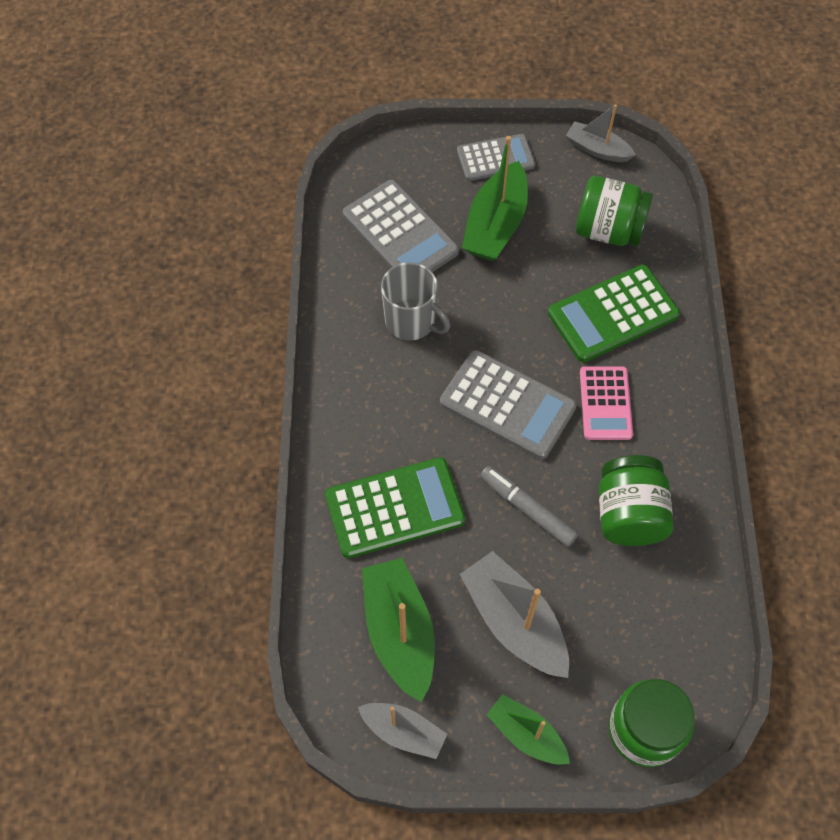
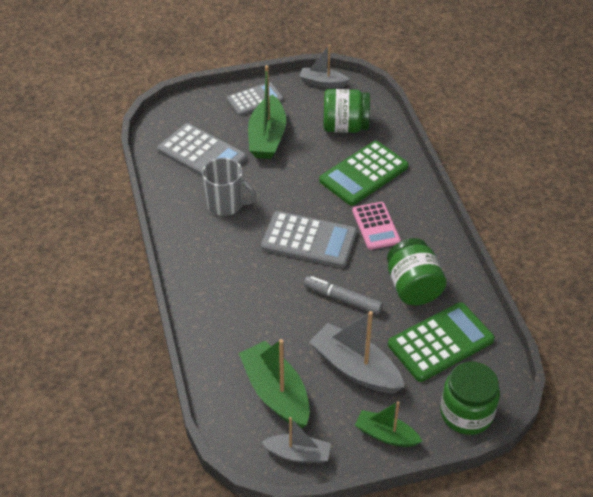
camera: 15 degrees left, 15 degrees down
(394, 508) = (249, 318): green calculator -> green calculator (440, 342)

